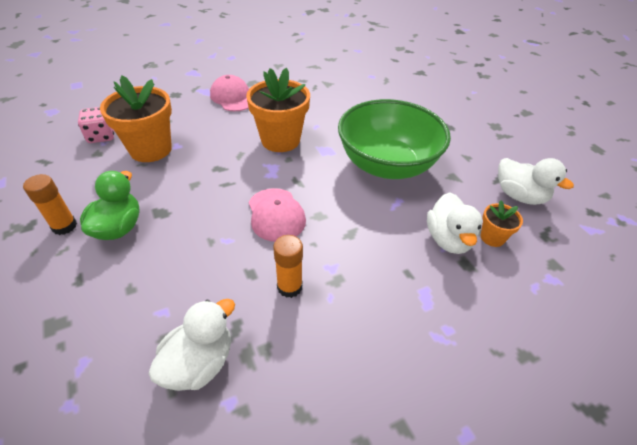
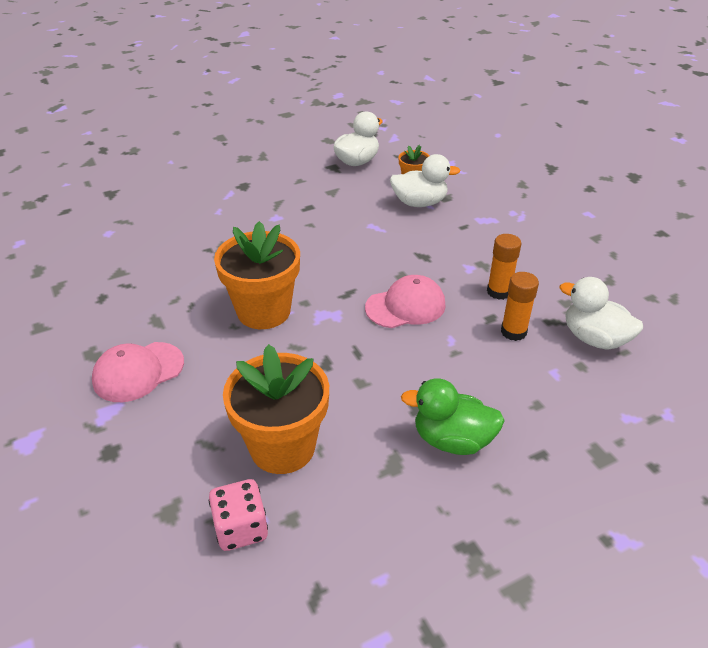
camera: 90 degrees left, 5 degrees down
(64, 226) = (461, 501): orange glue stick -> orange glue stick (513, 332)
(387, 165) = (314, 230): green bowl -> none

